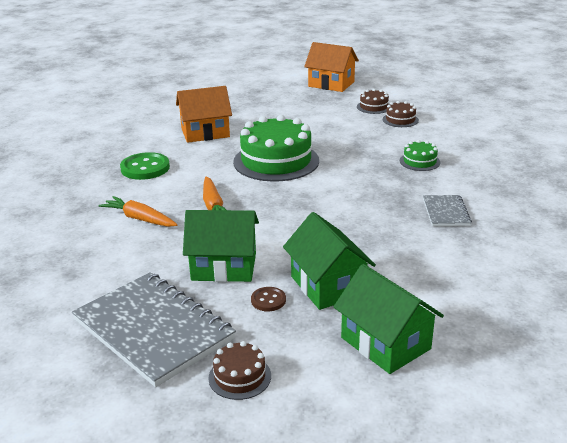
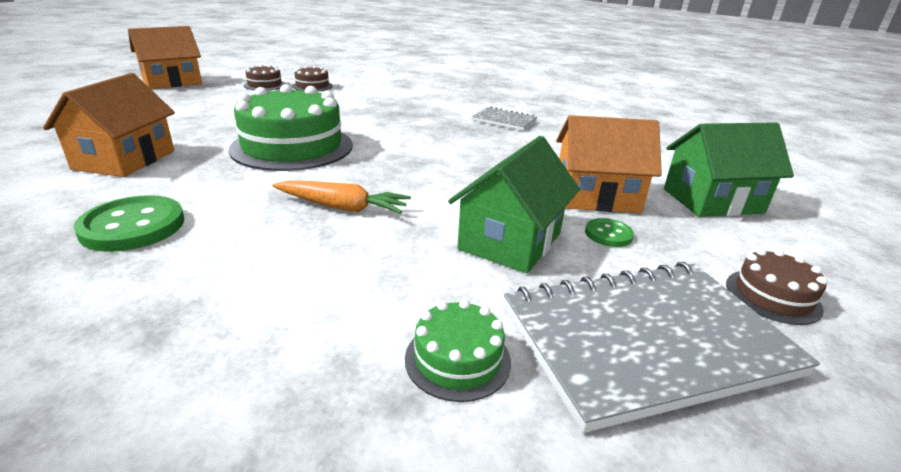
camera: 65 degrees left, 0 degrees up
(139, 219) = (295, 272): orange carrot -> none
(268, 300) = (608, 234): brown button -> green button
(327, 286) = (596, 196): green house -> orange house
(419, 161) = (403, 103): green cake -> green cake (457, 359)

